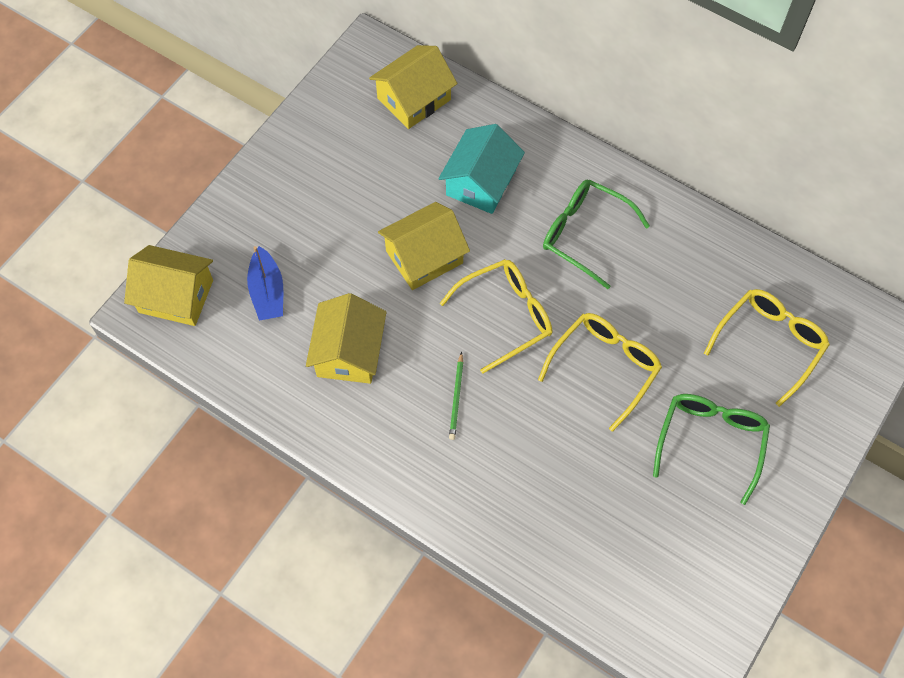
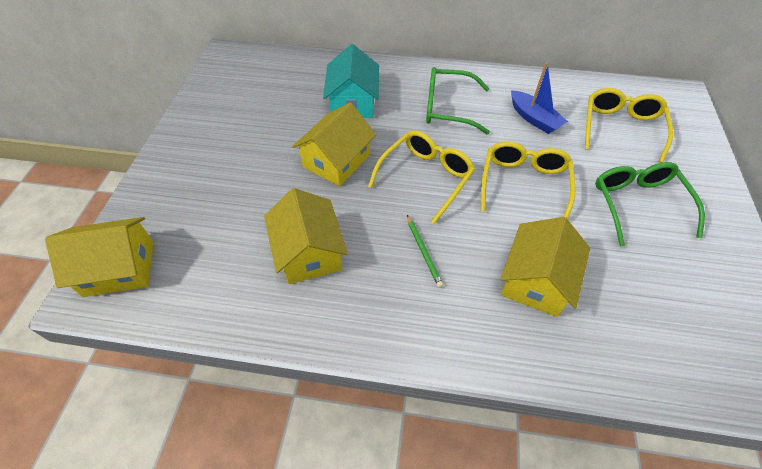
camera: 25 degrees left, 10 degrees down
(267, 292) = (211, 232): blue boat -> blue boat (534, 118)
(414, 99) = (275, 71): yellow house -> yellow house (536, 280)

